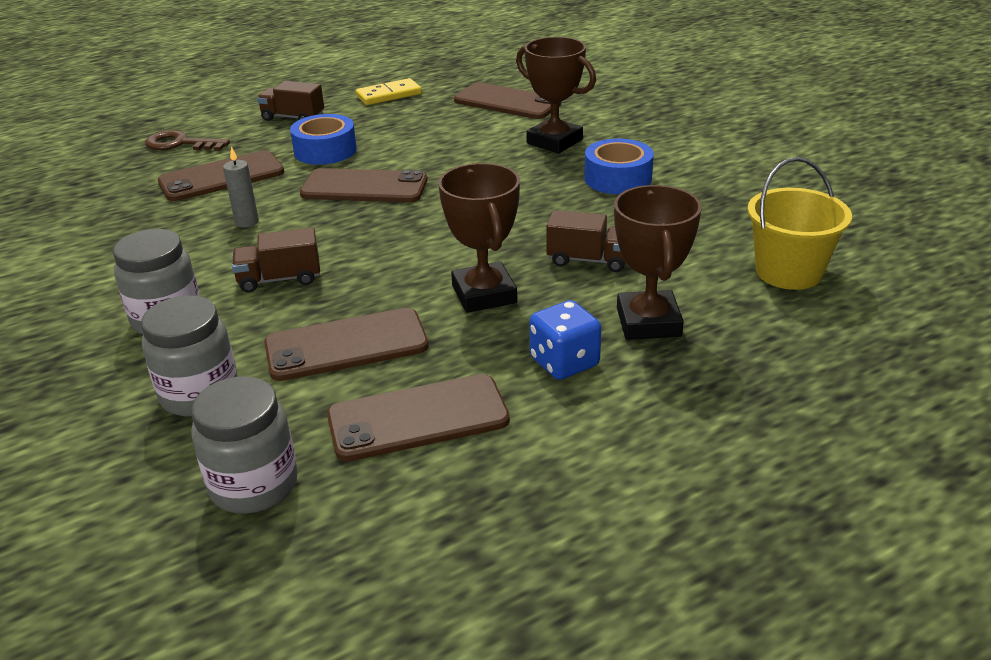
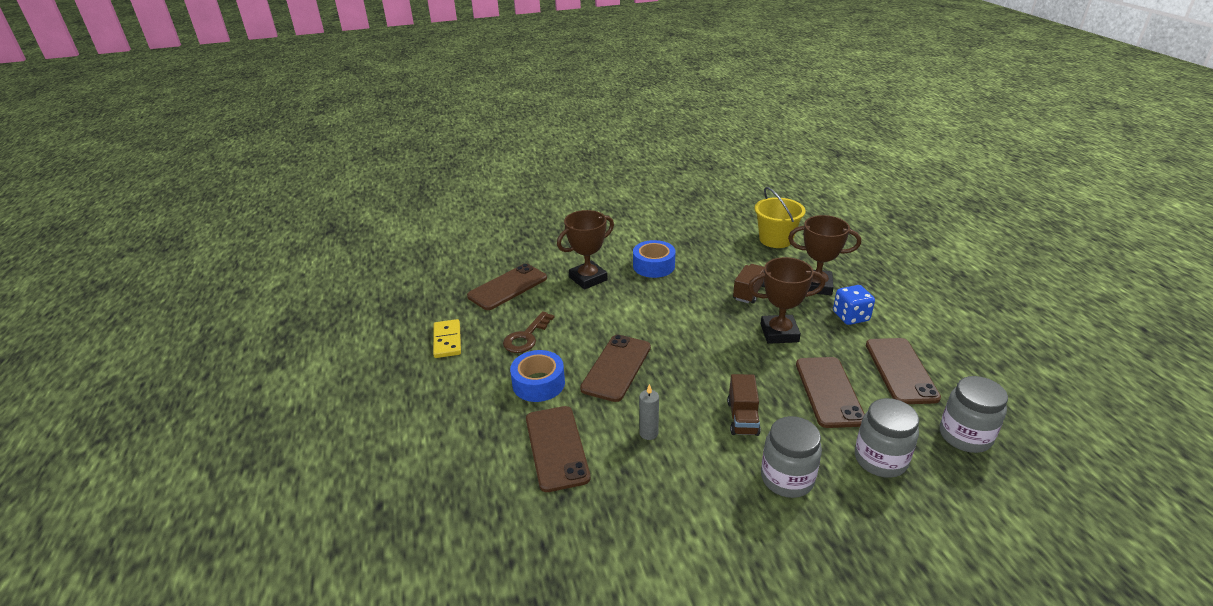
camera: 75 degrees left, 0 degrees up
(180, 144) = (463, 478): brown key -> brown key (526, 337)
(293, 118) = (455, 399): brown truck -> none

